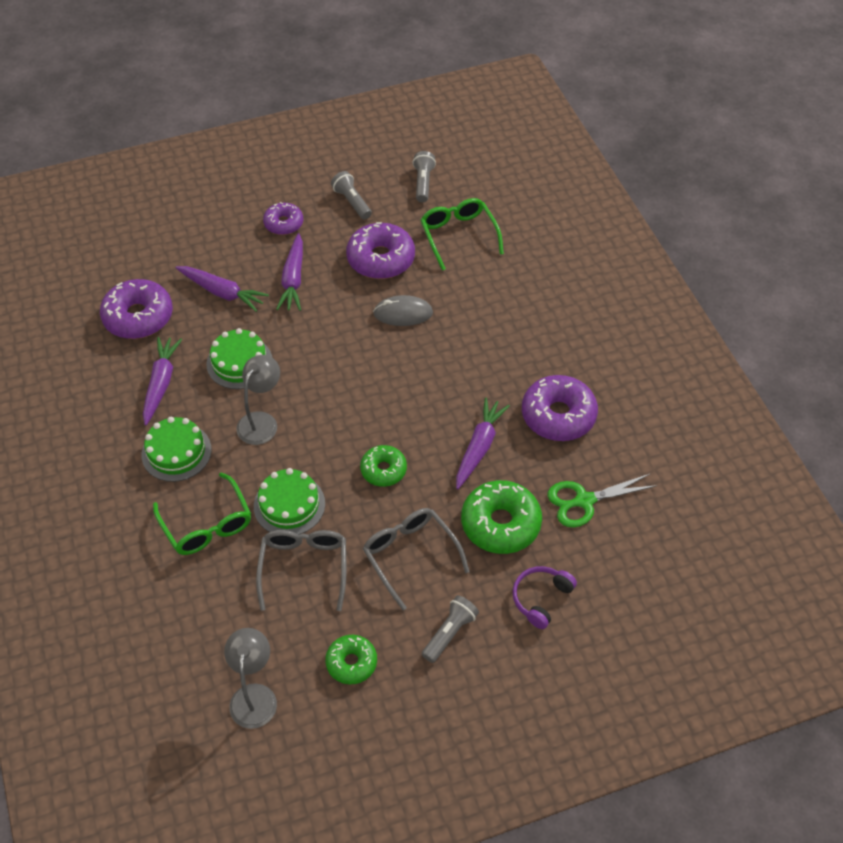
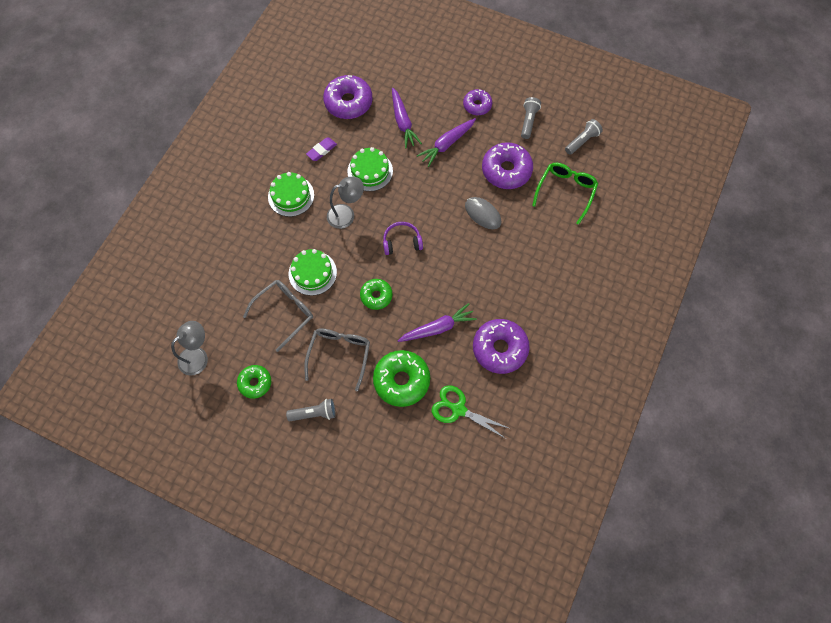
camera: 45 degrees right, 15 degrees up
(161, 383) = (321, 150): purple carrot -> purple eraser
(207, 524) = (265, 248): green glasses -> none
(541, 598) = (377, 439): purple headphones -> purple headphones (402, 242)

